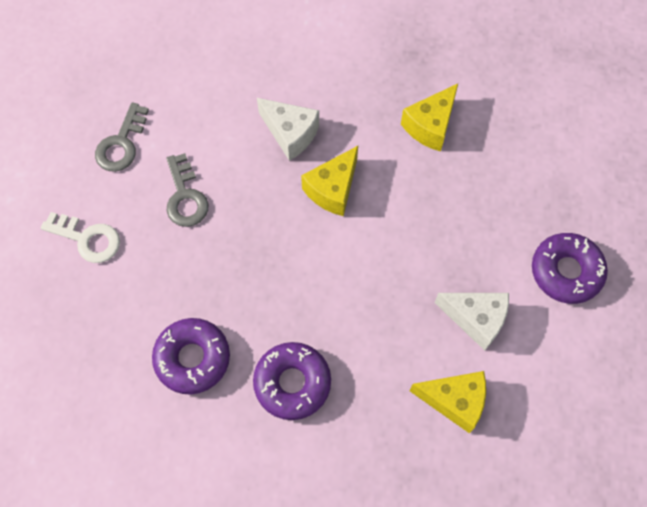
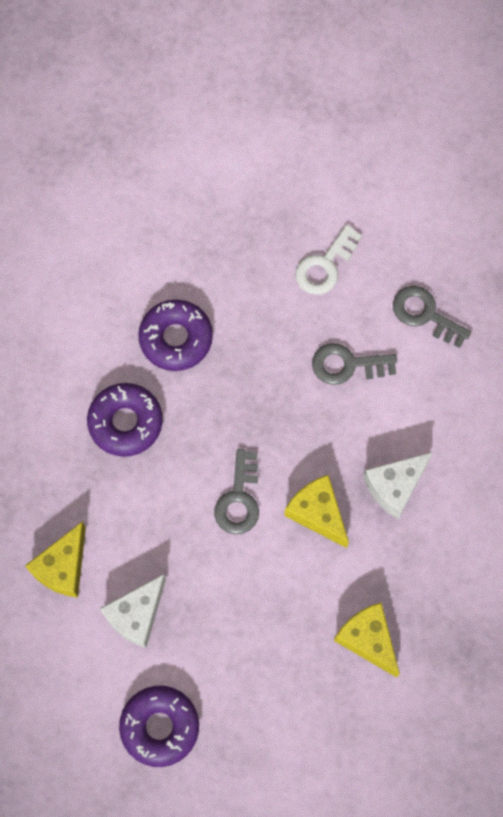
camera: 105 degrees right, 5 degrees up
(339, 258) = (239, 499): none -> grey key

